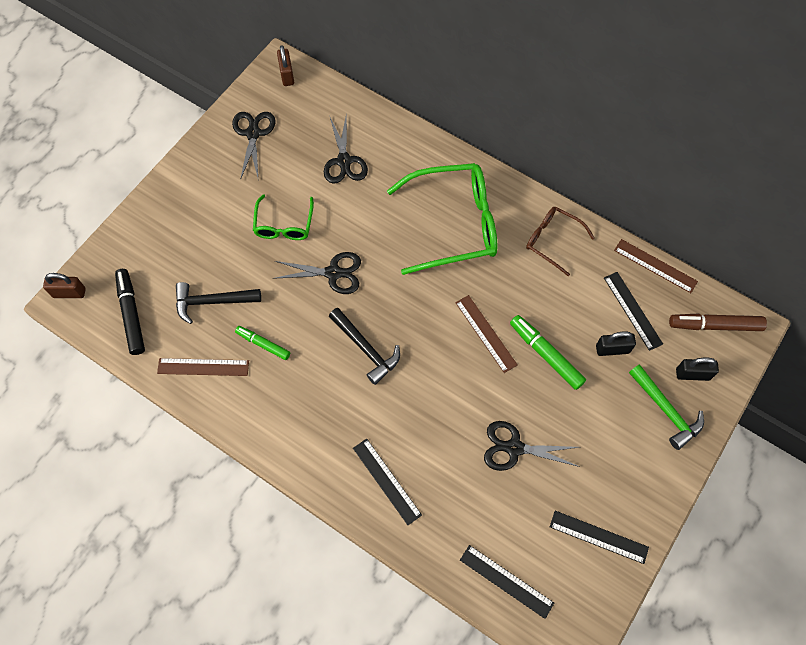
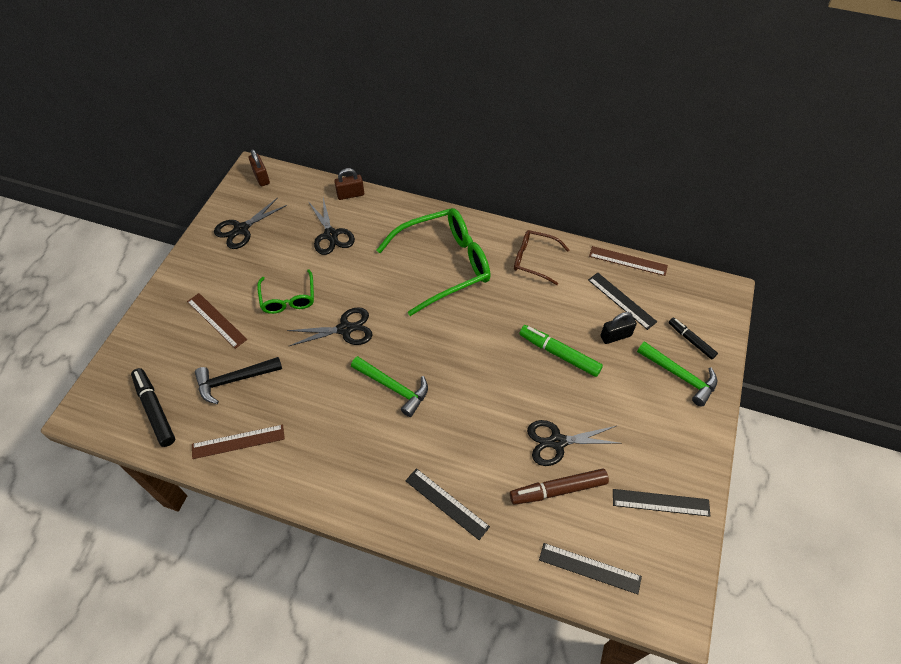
camera: 15 degrees left, 10 degrees down
(69, 293) = (86, 404): brown padlock -> brown padlock (350, 194)
(253, 133) = (241, 229): black scissors -> black scissors turned 120 degrees counterclockwise
(263, 344) = (293, 407): green marker -> none
(366, 349) = (394, 388): black hammer -> green hammer
(486, 333) = (500, 348): brown ruler -> brown ruler (217, 320)
(692, 374) = (691, 340): black padlock -> black marker
(714, 325) = (694, 297): brown marker -> brown marker (558, 489)

